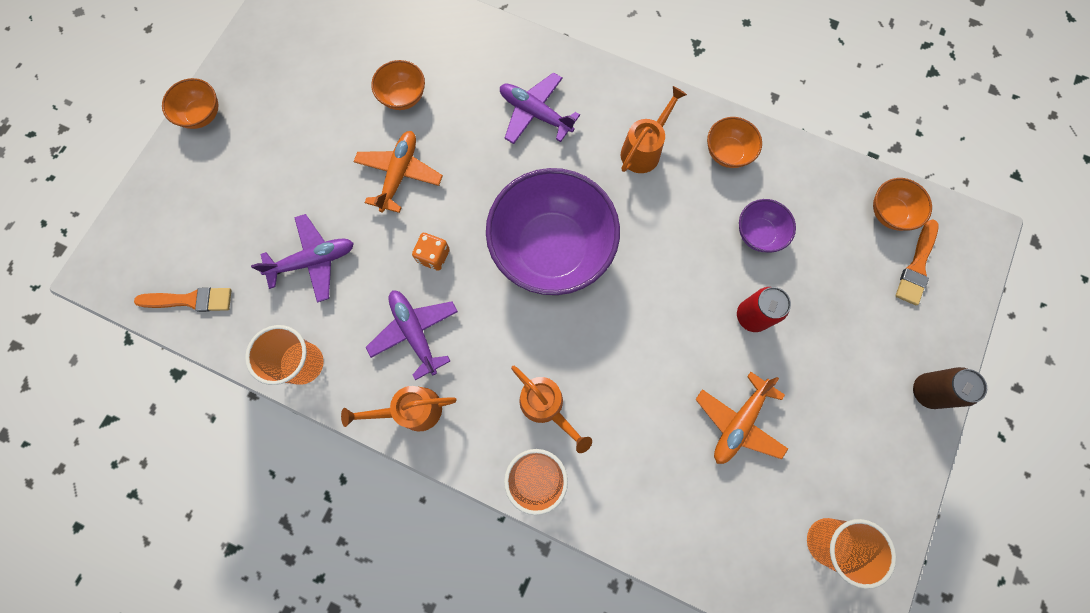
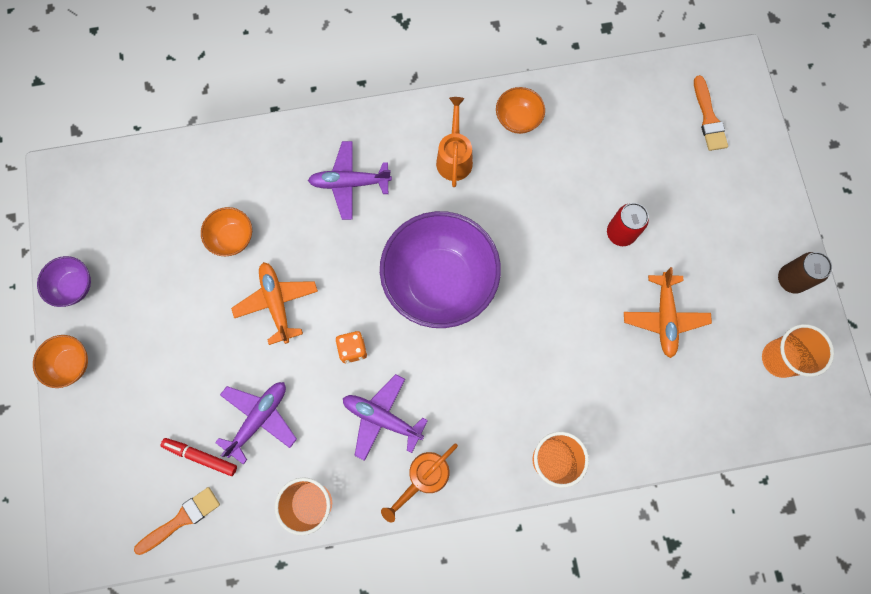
camera: 35 degrees left, 0 degrees up
(244, 259) = (201, 456): none -> red marker
(546, 406) = (521, 403): orange watering can -> none
(758, 233) = (583, 167): purple bowl -> purple bowl (74, 286)
(889, 213) = (664, 90): orange bowl -> none
(927, 391) = (774, 205): brown can -> brown can (791, 279)

